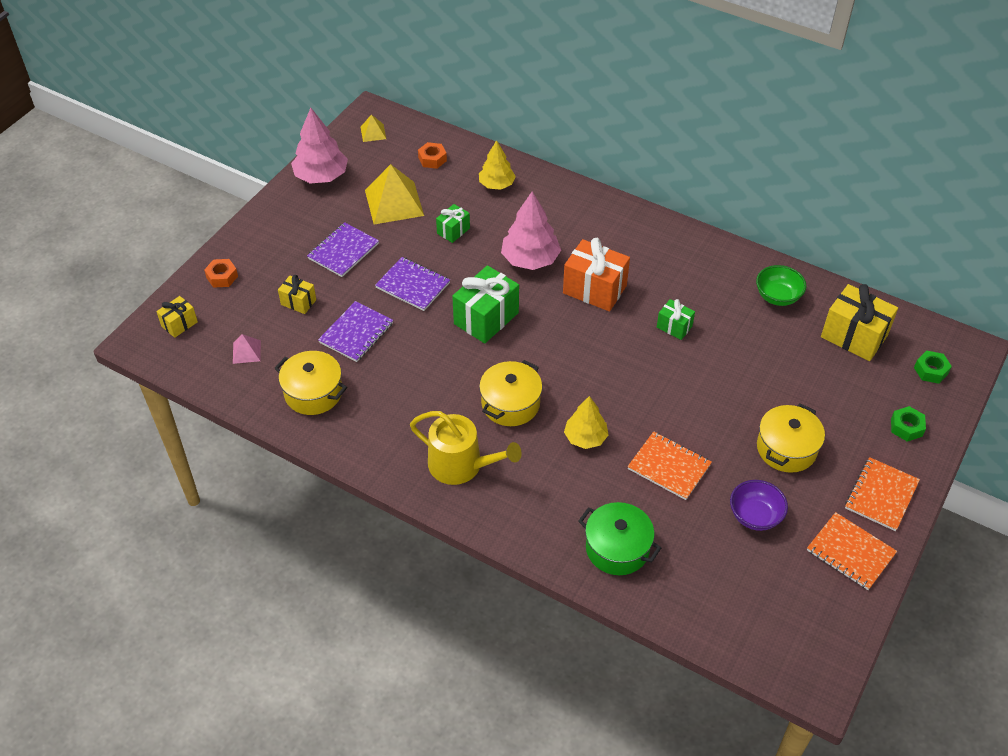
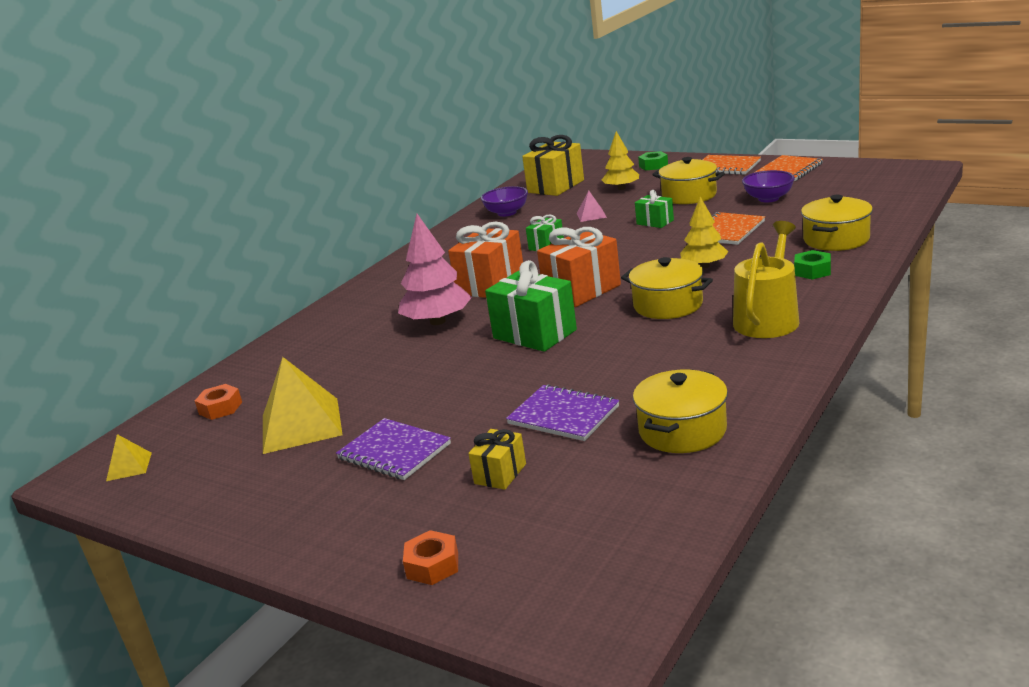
camera: 85 degrees left, 25 degrees down
(179, 324) = (550, 595): yellow gift -> none
(246, 352) = (610, 505): pink pyramid -> pink pyramid (591, 215)
(321, 176) = (210, 500): pink tree -> none
(413, 285) = (473, 387): purple notebook -> none
(453, 231) = (374, 374): green gift -> green gift (655, 222)
(496, 184) = (295, 357): yellow tree -> yellow tree (621, 188)
(560, 349) = (582, 290): none -> orange gift
(617, 548) = (836, 239): green pot -> yellow pot
(777, 296) = (507, 213): green bowl -> purple bowl
(931, 370) = (591, 164): green nut -> green nut (812, 271)

